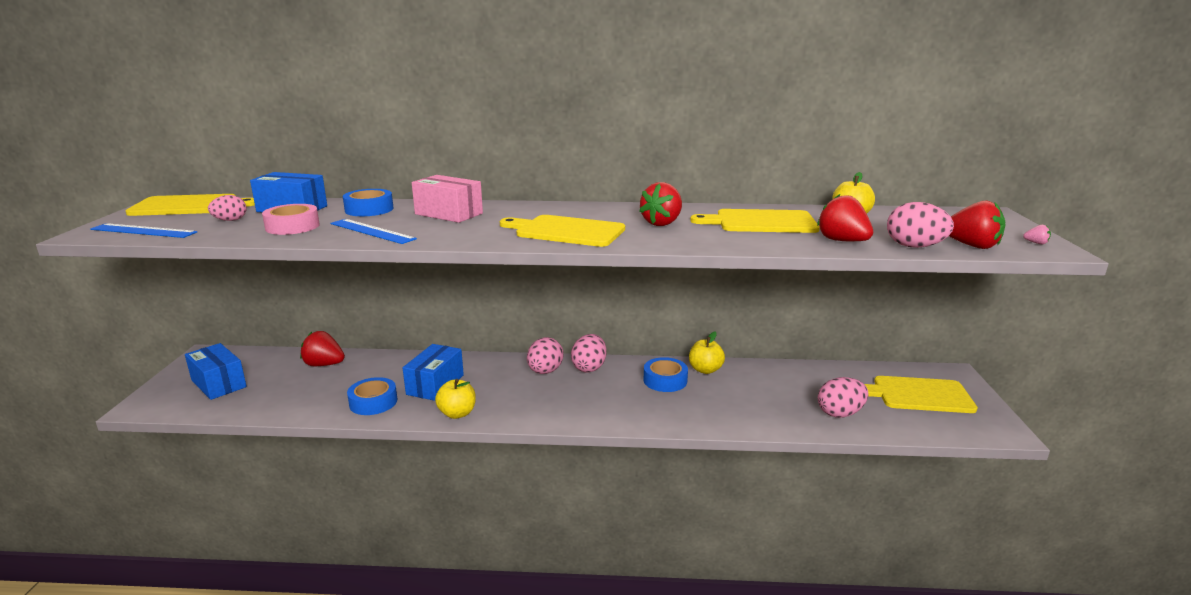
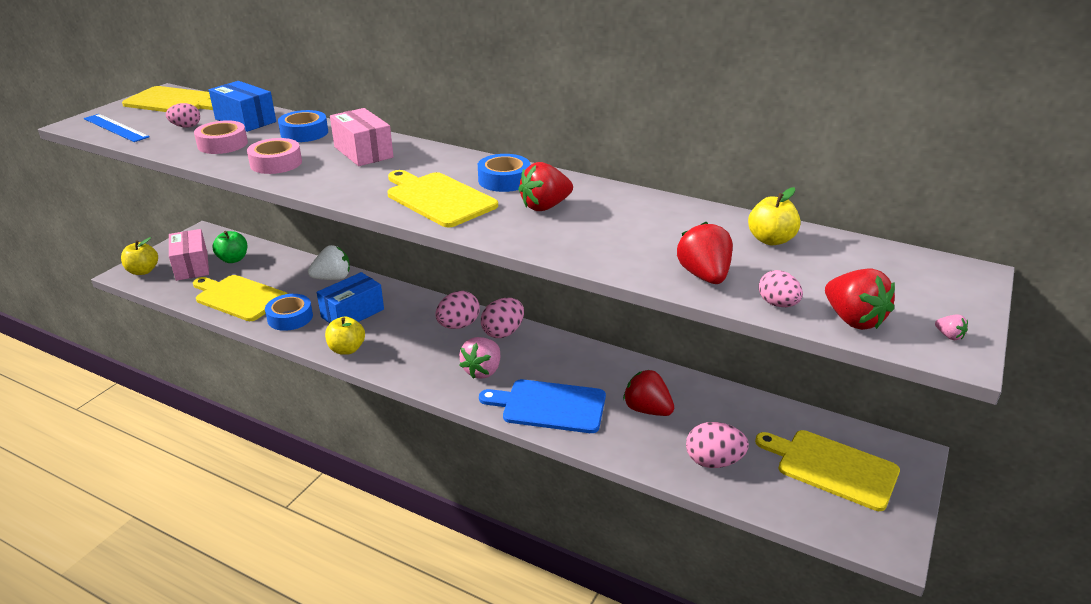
camera: 25 degrees right, 10 degrees up
(219, 384) = (192, 266): blue box -> pink box
(263, 369) = (233, 259): none -> green apple
(324, 365) = (281, 267): red strawberry -> red strawberry (647, 410)
(372, 231) = (276, 163): blue ruler -> pink tape
(388, 362) = (332, 278): none -> white strawberry
(600, 399) = (482, 371): none -> pink strawberry
(665, 380) = (564, 368): blue tape -> blue tape (504, 180)
(681, 410) = (549, 406): none -> blue cutting board
(705, 370) = (617, 367): yellow apple -> yellow apple (143, 271)
(761, 222) = (652, 227): yellow cutting board -> yellow cutting board (239, 297)
(914, 246) = (777, 304): pink egg -> pink egg, size x0.64

